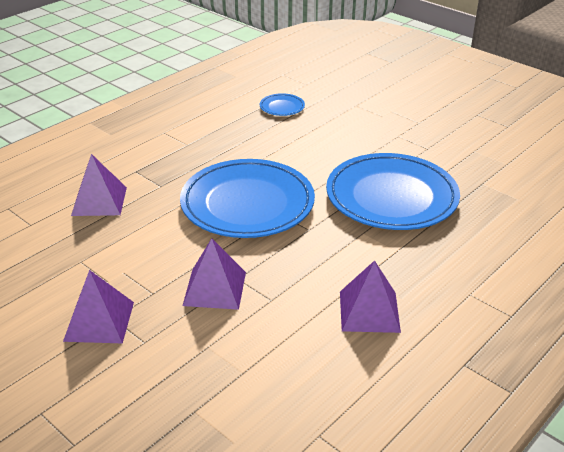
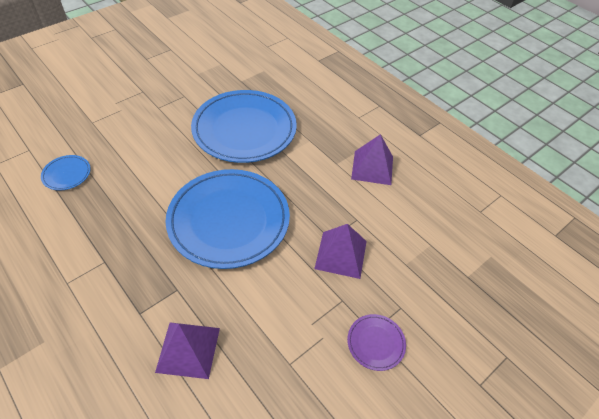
camera: 85 degrees left, 15 degrees up
(99, 321) = (375, 343): purple pyramid -> purple plate

